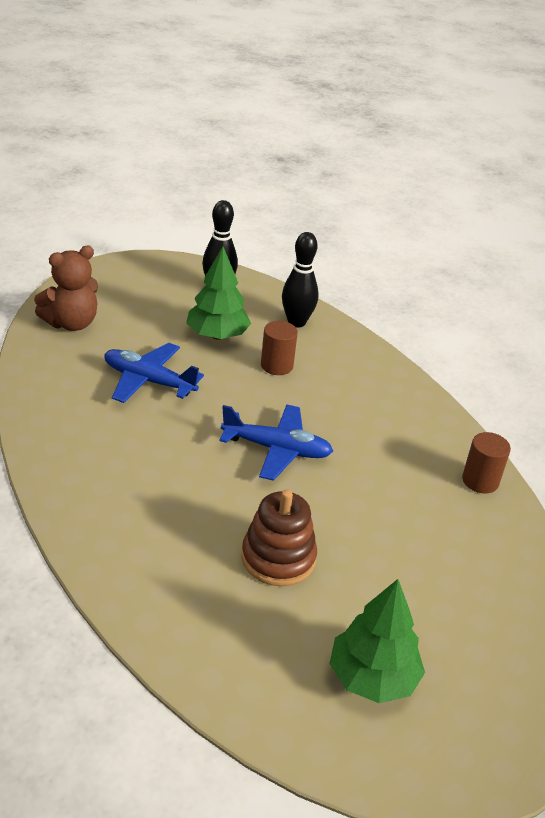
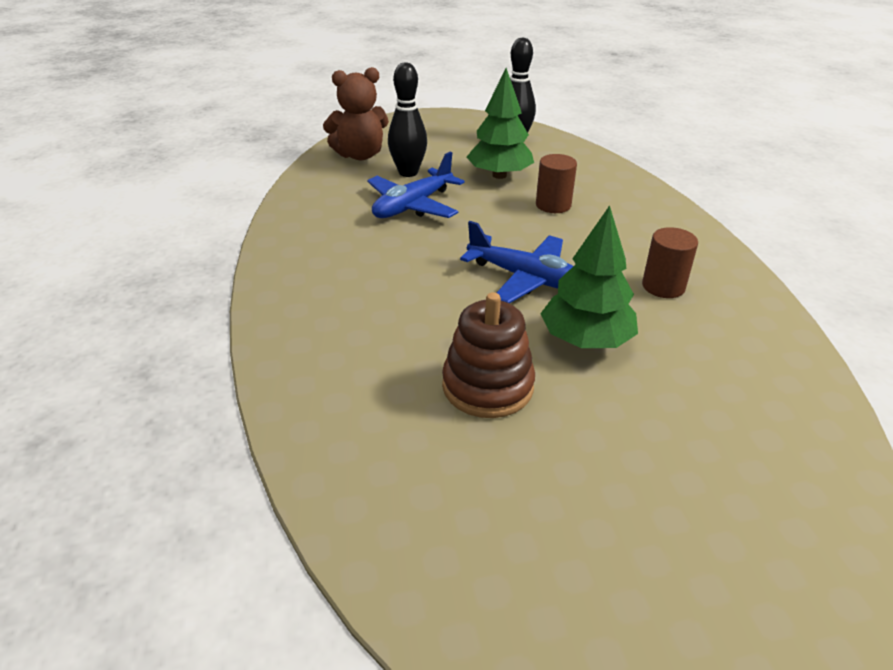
camera: 20 degrees right, 0 degrees up
(149, 381) = (413, 206): blue plane -> blue plane turned 90 degrees counterclockwise
(296, 322) = (587, 171): black bowling pin -> black bowling pin (408, 172)
(372, 677) = (564, 550): green tree -> green tree (586, 340)
(480, 481) = (772, 339): brown cylinder -> brown cylinder (663, 286)

